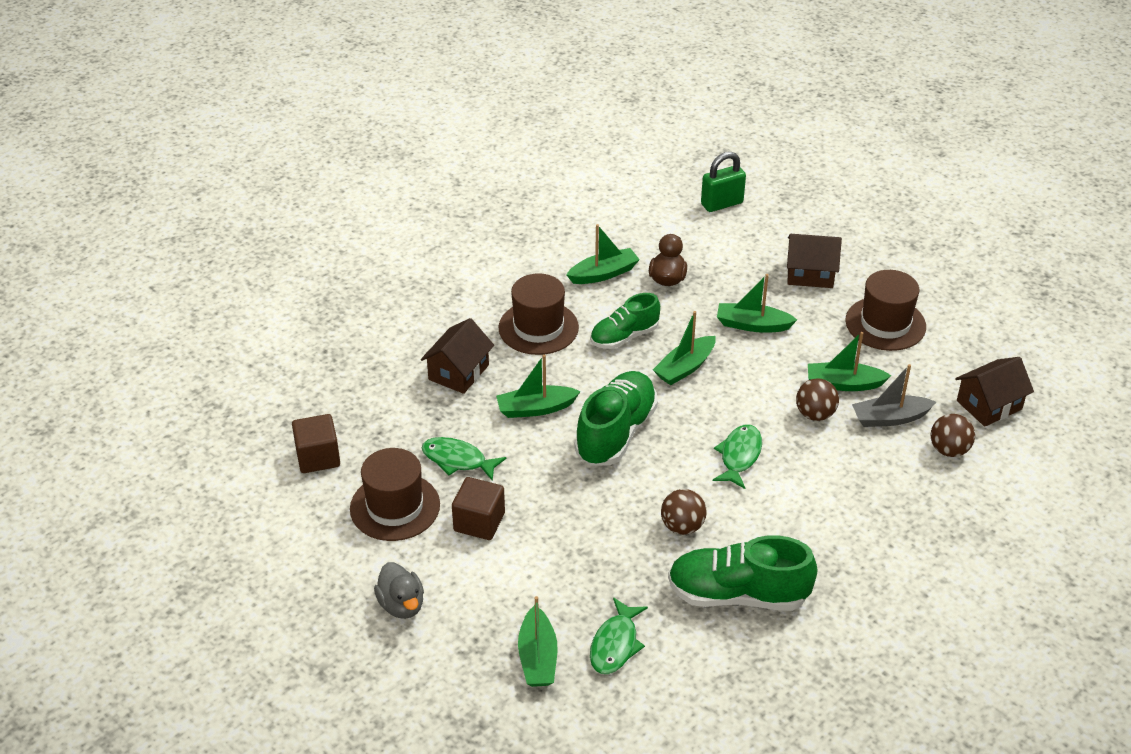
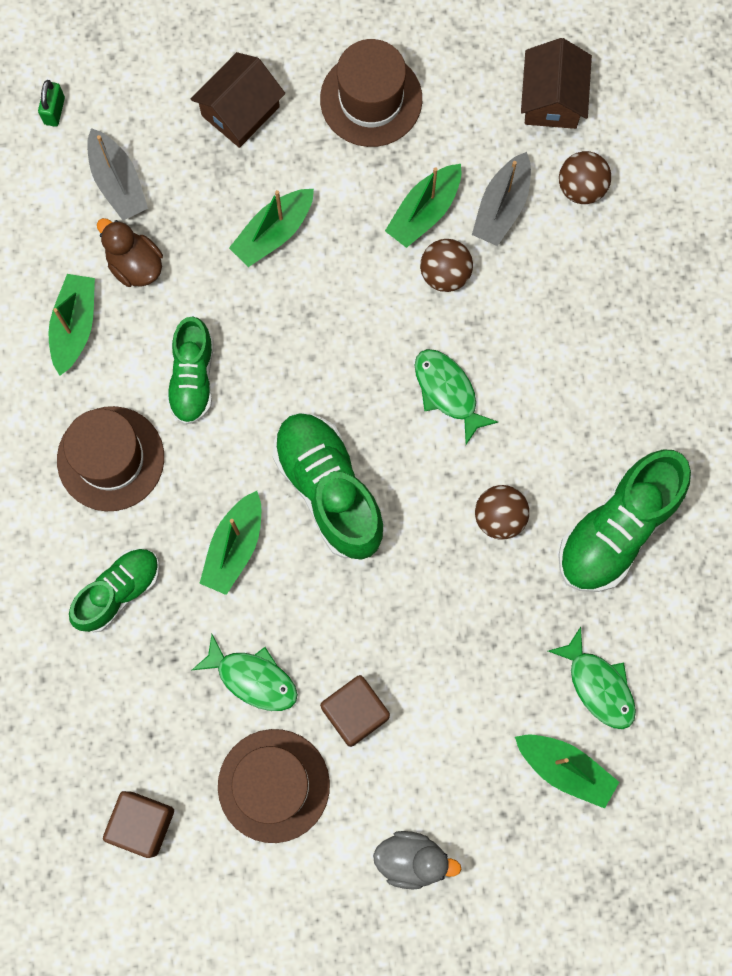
camera: 55 degrees left, 35 degrees up
(458, 372) = (118, 591): brown house -> green shoe
(458, 460) = (252, 678): green fish -> green fish turned 120 degrees counterclockwise
(685, 368) = (286, 350): green boat -> none
(709, 248) = (118, 182): none -> grey boat
(722, 204) = (54, 111): green padlock -> green padlock, size x0.60

